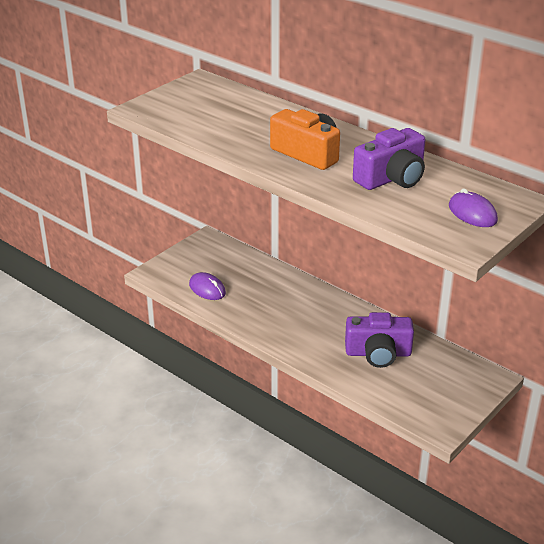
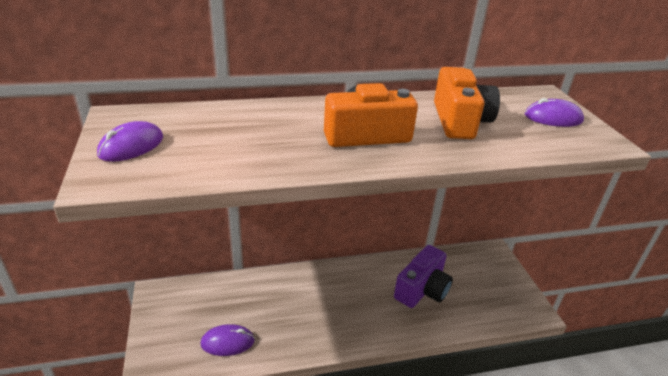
camera: 55 degrees left, 0 degrees up
(178, 99) = (131, 146): none -> purple mouse
(392, 178) = (459, 121): purple camera -> orange camera

